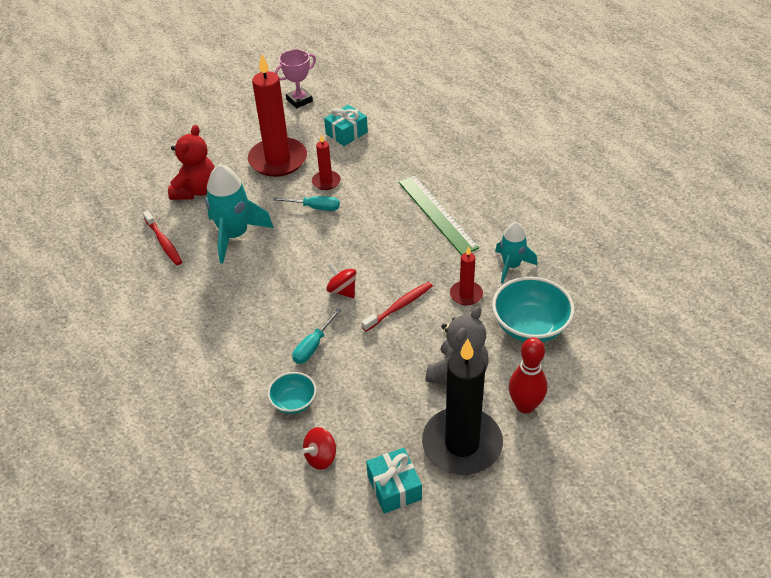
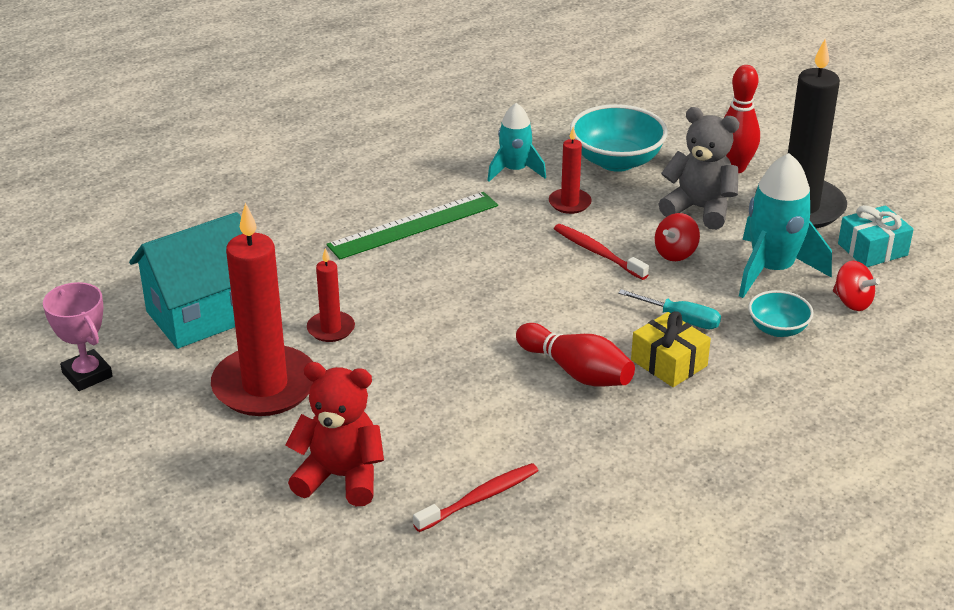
camera: 95 degrees left, 10 degrees down
(235, 235) = (461, 416): turquoise rocket -> turquoise rocket (772, 270)
(265, 288) = (576, 371): none -> red bowling pin
(265, 335) = (669, 363): none -> yellow gift
(315, 207) = (395, 336): turquoise screwdriver -> none
(342, 290) = (574, 300): red spinning top -> red spinning top (675, 253)
(346, 133) = (202, 315): turquoise gift -> turquoise house

